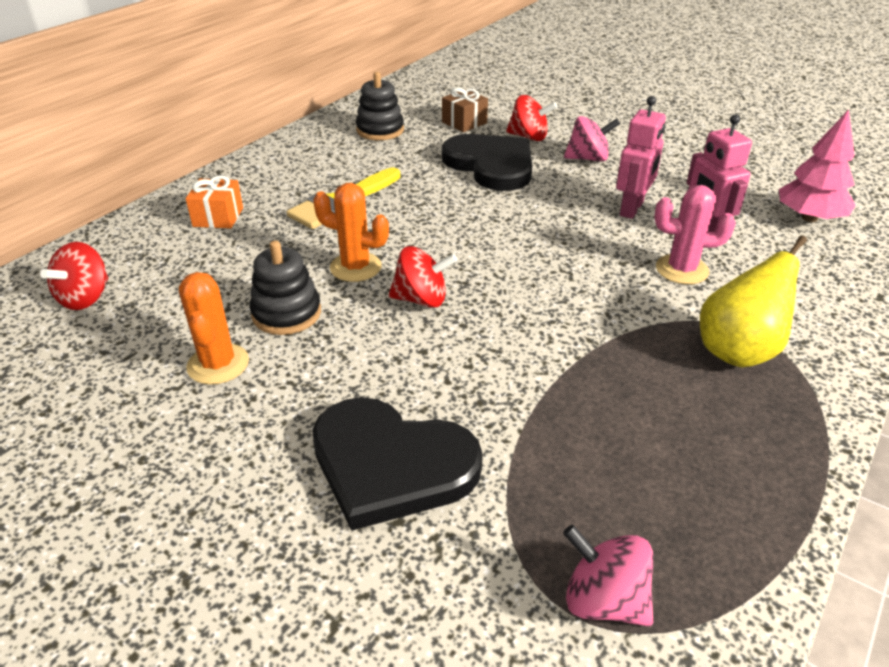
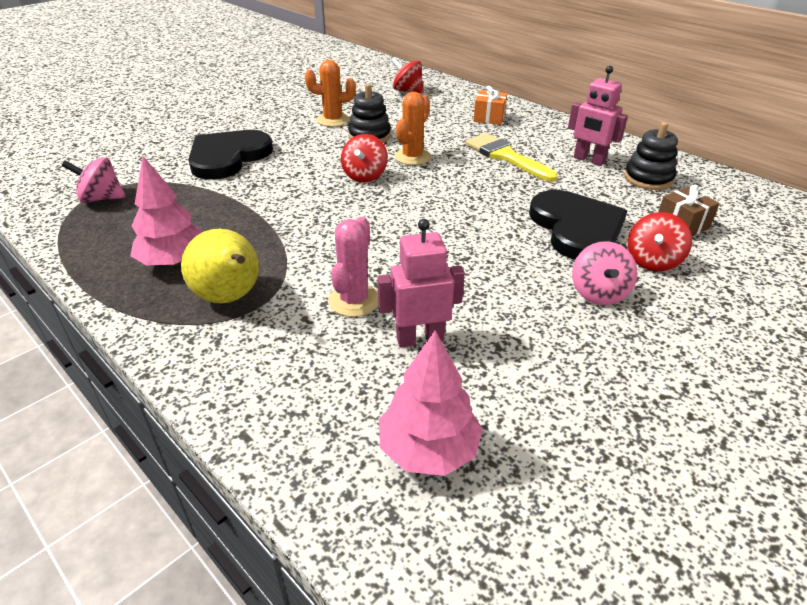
camera: 100 degrees right, 0 degrees up
(491, 165) = (576, 228): black heart -> black heart turned 75 degrees counterclockwise
(604, 600) = (101, 198): pink spinning top -> pink spinning top turned 135 degrees counterclockwise
(632, 209) = (475, 298): pink robot -> pink robot (589, 160)
(710, 422) = (174, 261): none -> pink tree

